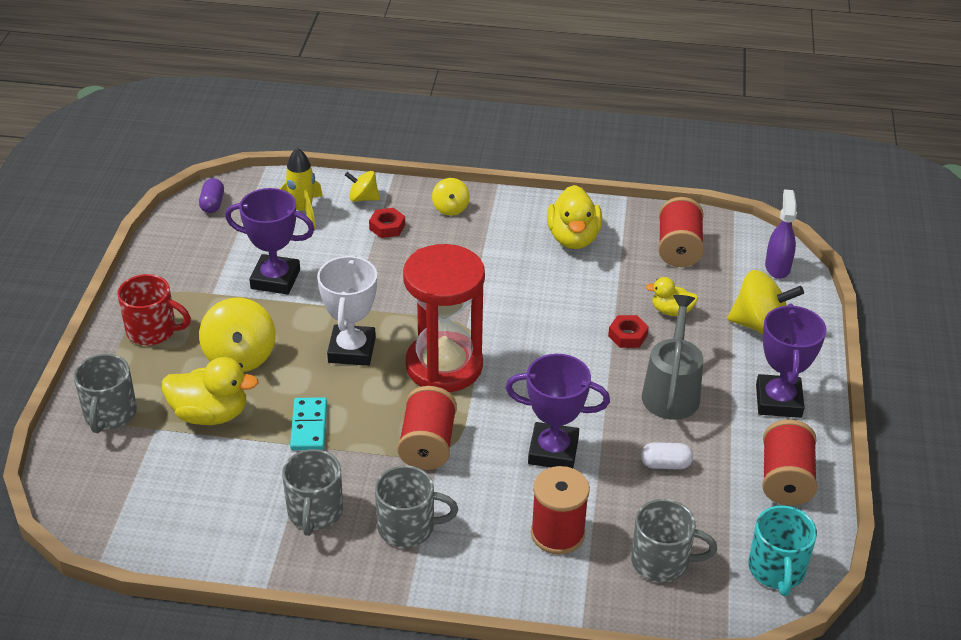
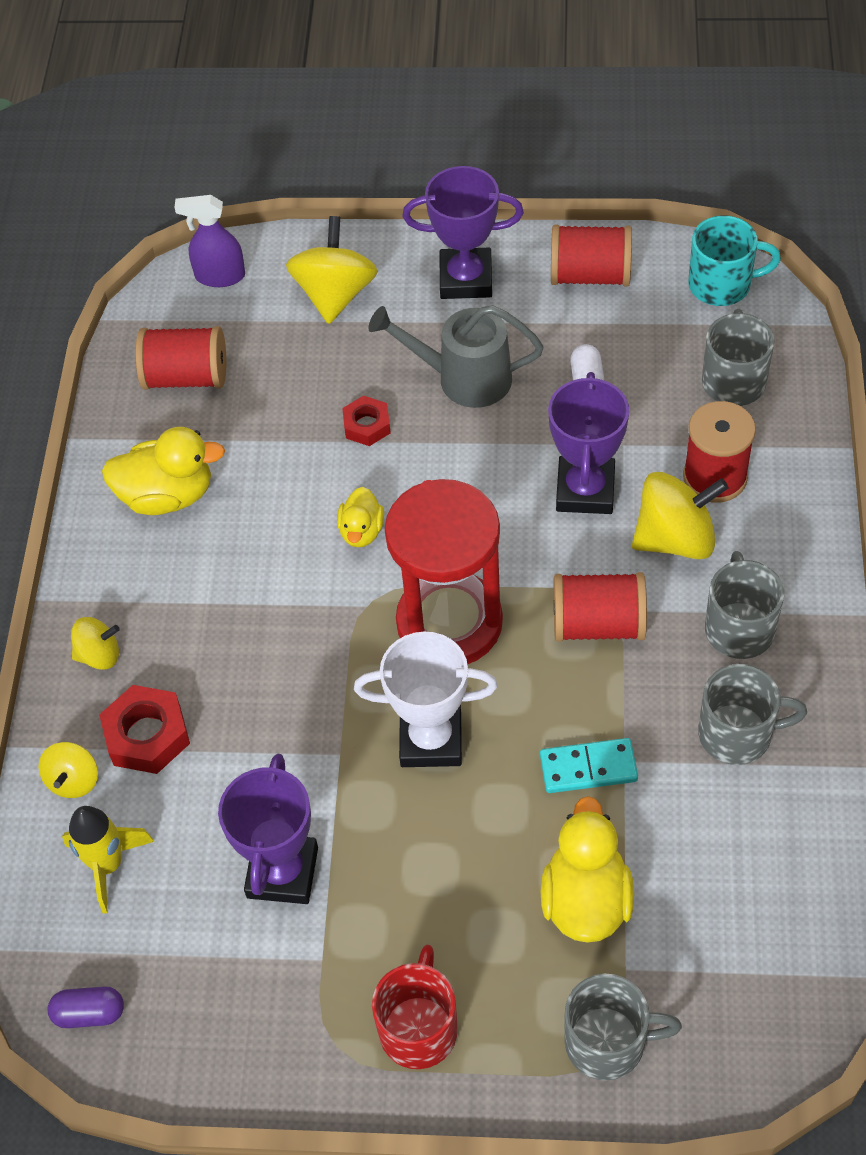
camera: 90 degrees left, 15 degrees up
(240, 356) = (462, 886): yellow spinning top -> yellow spinning top (675, 538)
(387, 227) = (147, 735): red nut -> red nut, size x1.57
(671, 311) = (315, 382): yellow duck -> yellow duck (361, 531)

